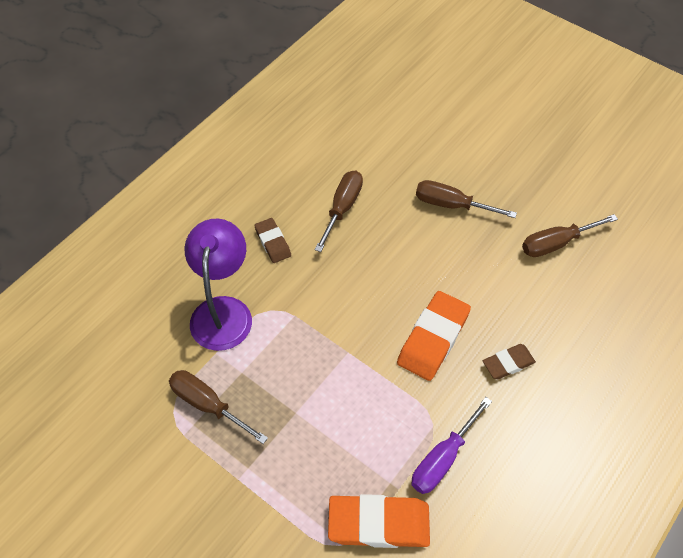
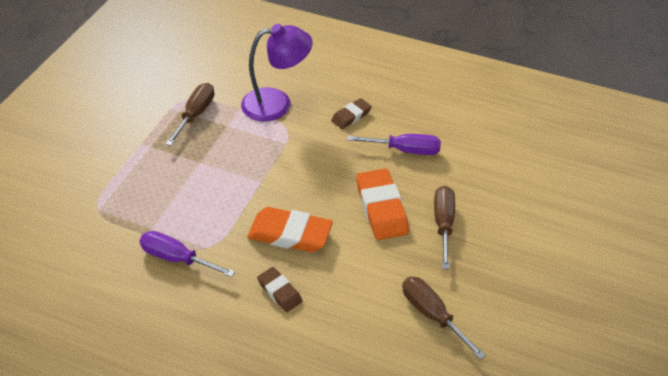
camera: 75 degrees right, 10 degrees down
(342, 208) = (405, 150): brown screwdriver -> purple screwdriver
(379, 524) = (116, 227): orange eraser -> orange eraser (381, 208)

